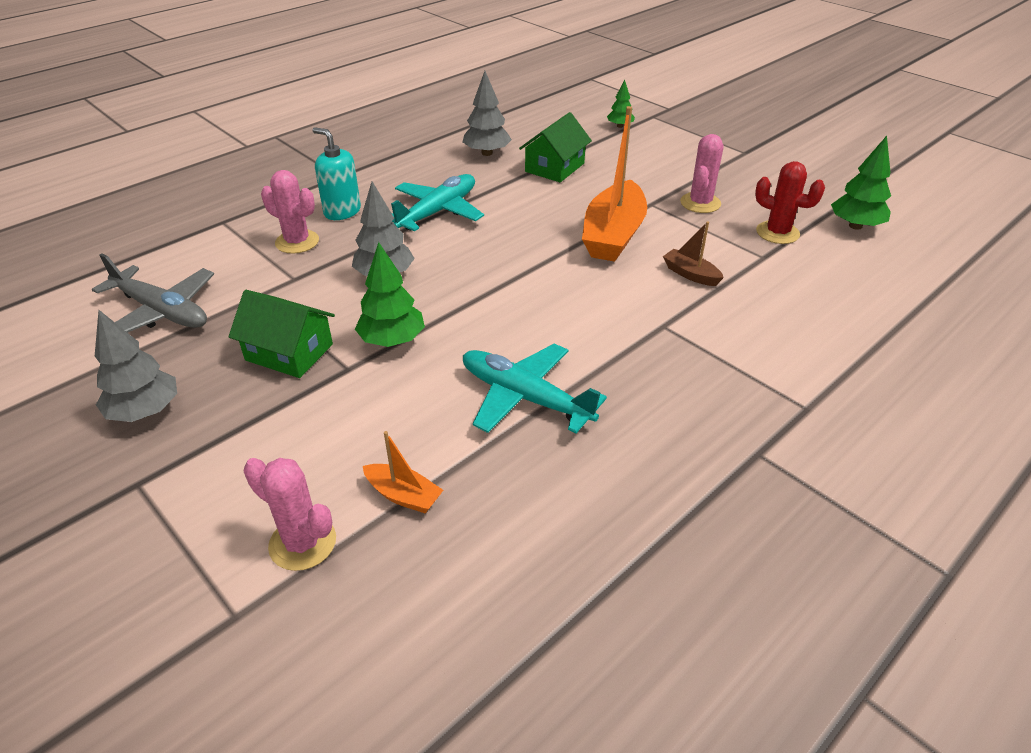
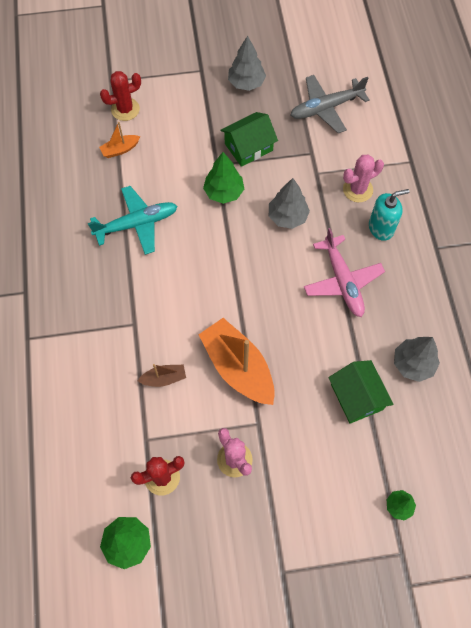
camera: 125 degrees right, 25 degrees up
(302, 543) = (125, 109): pink cactus -> red cactus
(437, 212) = (342, 281): turquoise plane -> pink plane

